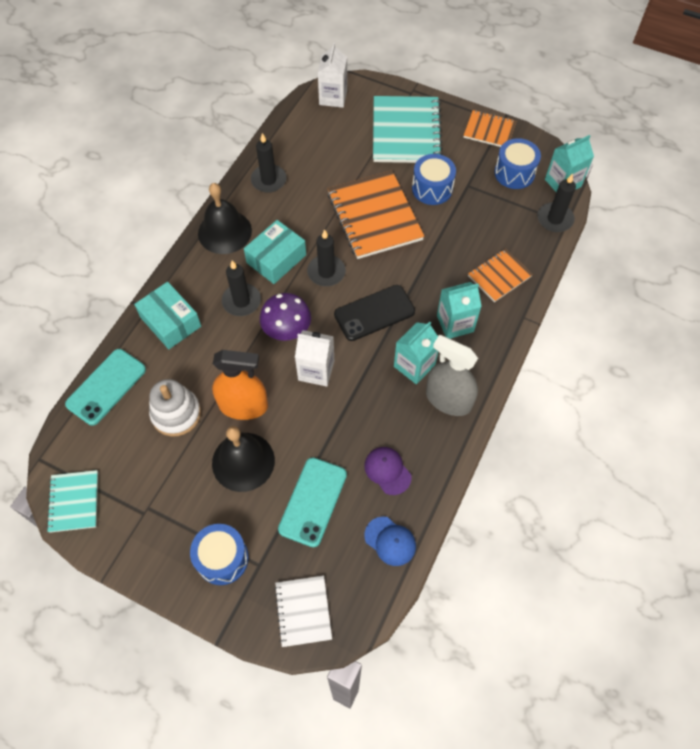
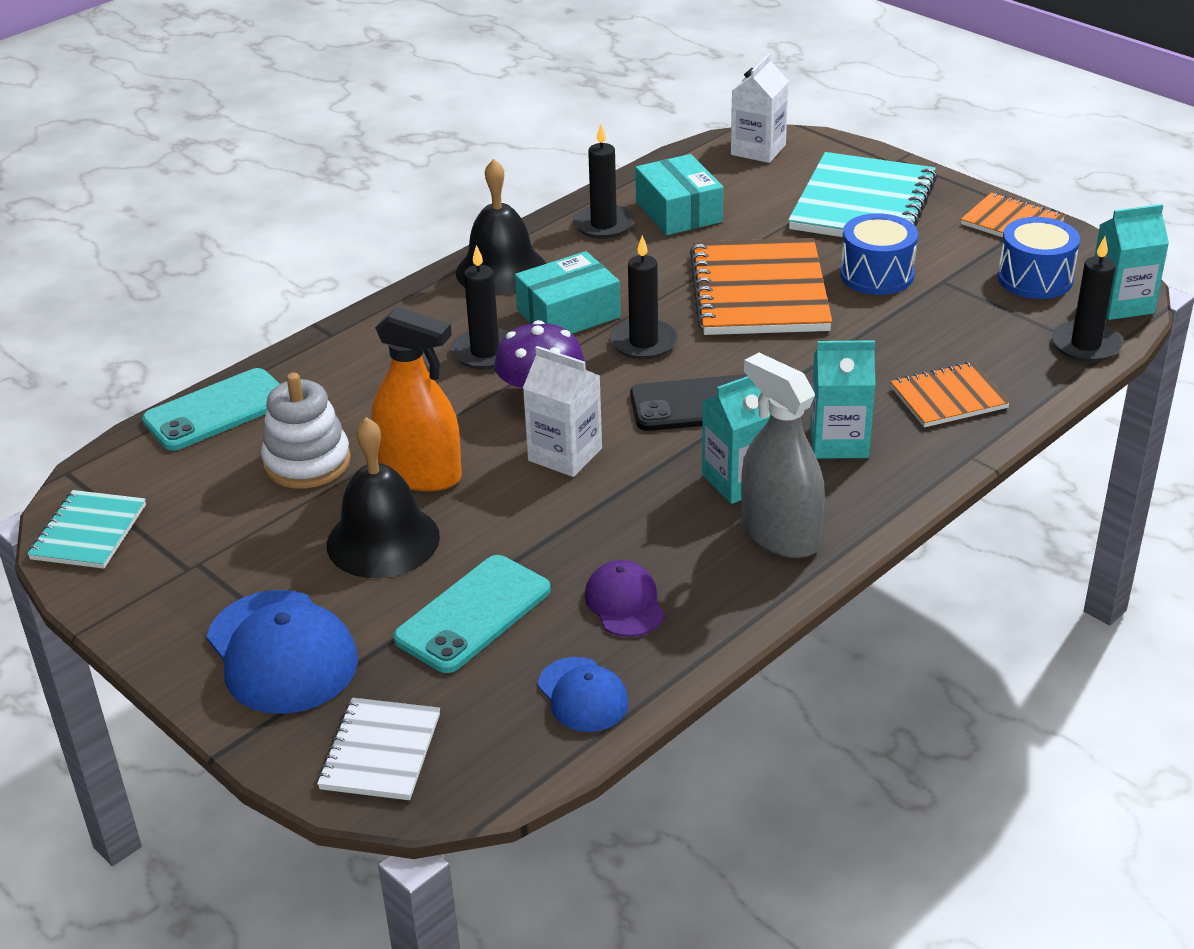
camera: 20 degrees right, 25 degrees down
(171, 322) = (359, 356): turquoise box -> turquoise box (678, 211)
(222, 558) = (281, 652): blue drum -> blue cap

